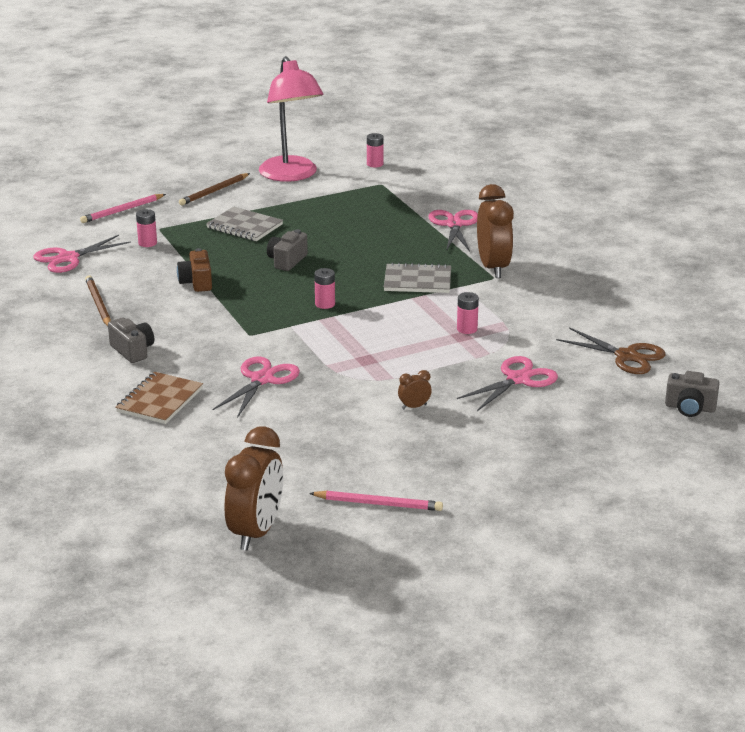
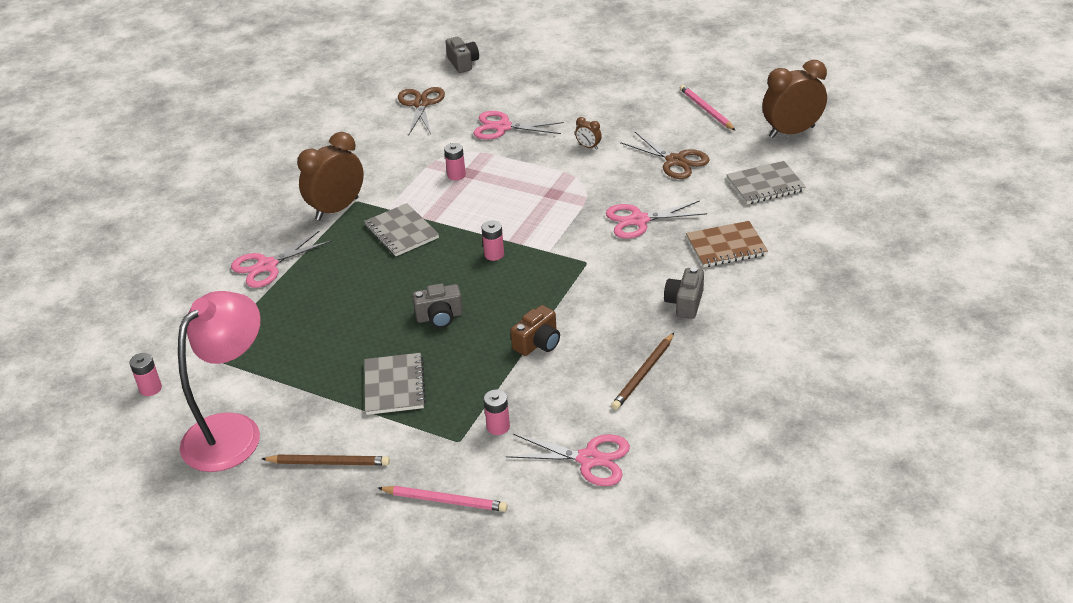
camera: 125 degrees left, 10 degrees up
(202, 465) = (765, 185): none -> grey notebook
(317, 439) = (675, 161): none -> brown scissors

